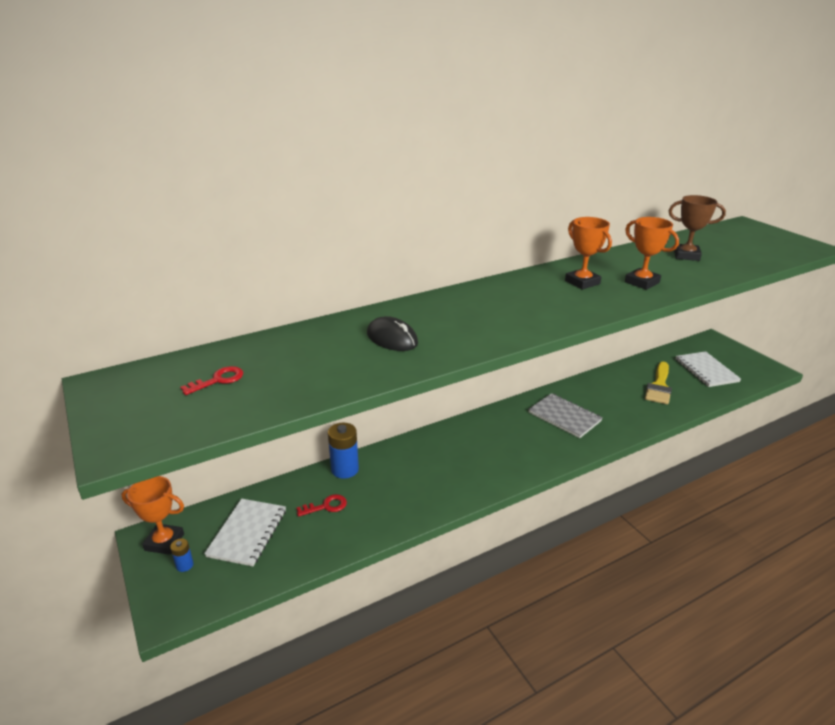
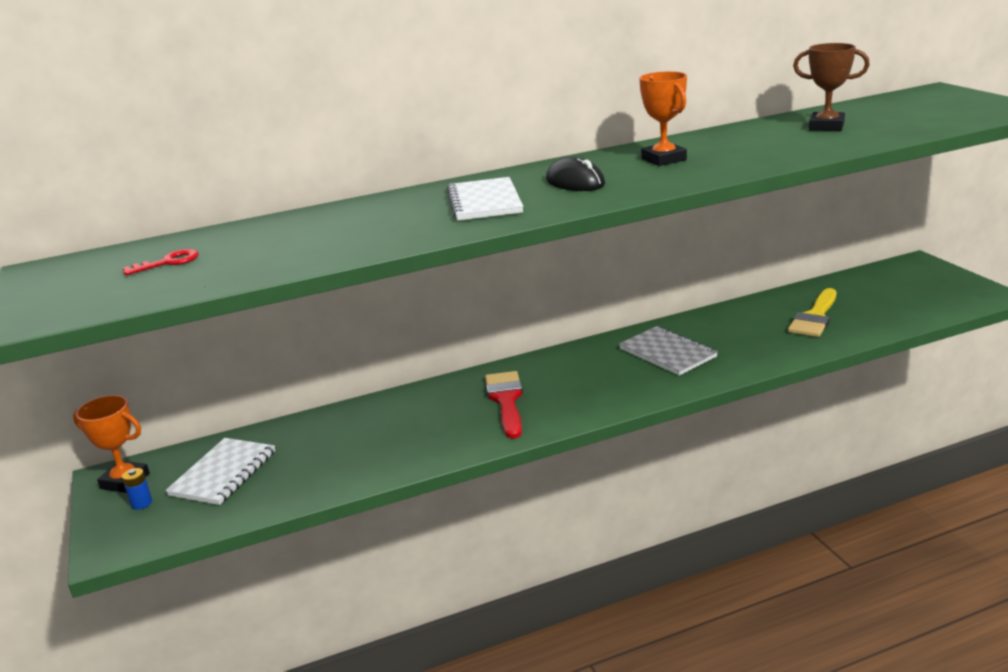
camera: 10 degrees right, 5 degrees down
(326, 506) = (326, 447): red key -> none
(345, 469) = (360, 410): blue battery -> none
(392, 338) = (389, 220): black mouse -> black mouse (575, 182)
(457, 460) = (506, 400): none -> red brush
(642, 282) = (745, 156): orange trophy -> none
(706, 370) = (891, 298): white notebook -> white notebook (484, 202)

